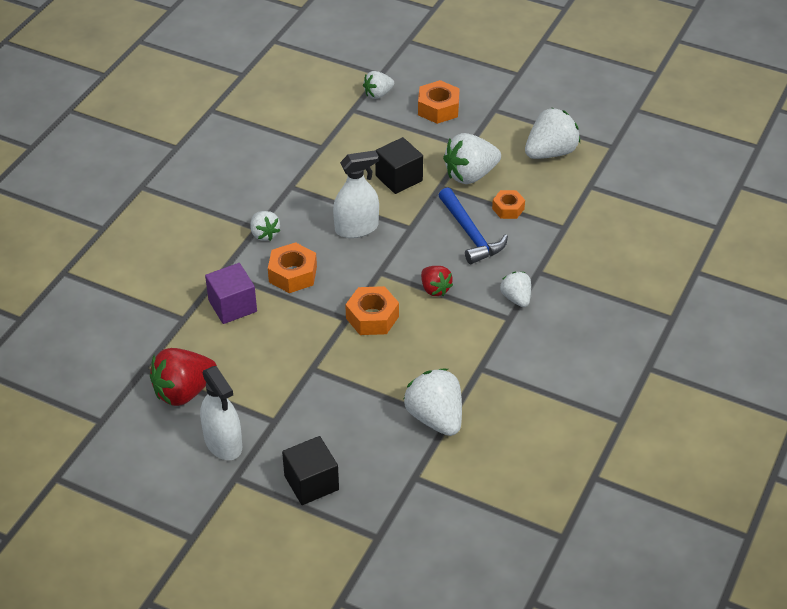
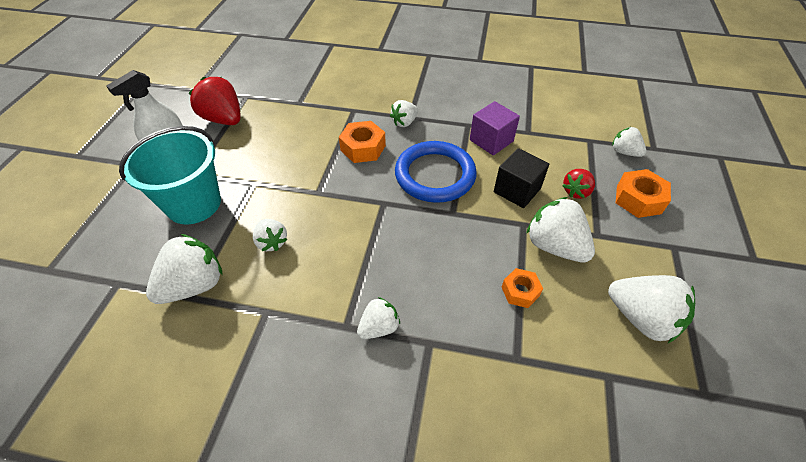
camera: 75 degrees right, 5 degrees up
(232, 306) = (318, 123): purple cube -> purple cube (491, 140)
(311, 483) = (121, 210): black cube -> none
(325, 419) = (194, 204): none -> turquoise bucket
(356, 228) = (435, 175): white spray bottle -> blue ring
(372, 317) = (323, 209): orange nut -> none
(402, 359) = (272, 242): none -> white strawberry
(435, 289) = (373, 249): red strawberry -> red strawberry (576, 191)
(470, 233) = (464, 263): blue hammer -> none

